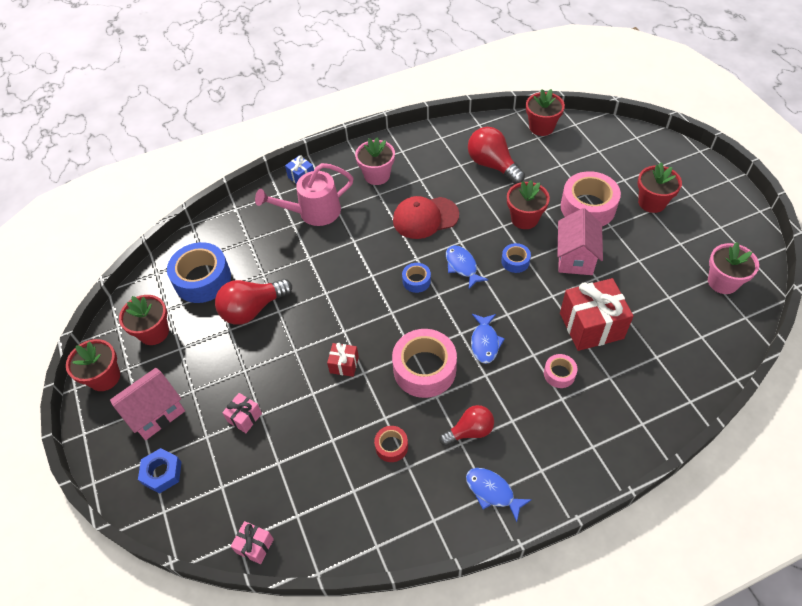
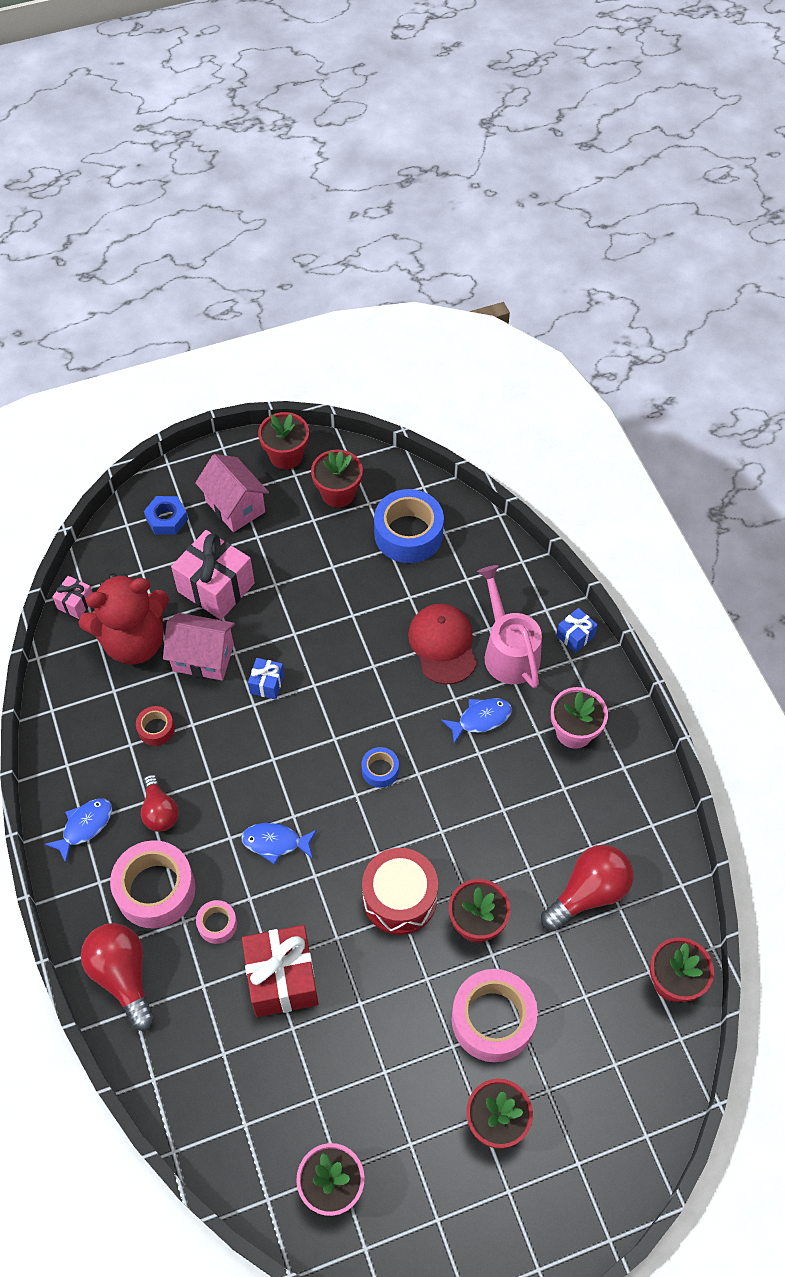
camera: 90 degrees right, 5 degrees up
(244, 417) = (216, 587): pink gift -> pink gift, size x2.04
(252, 309) = (358, 588): red light bulb -> red light bulb (123, 976)
(300, 481) = (134, 641): none -> red teddy bear
(344, 365) = (267, 684): red gift -> blue gift
(424, 369) = (248, 770): pink tape -> pink tape (155, 889)
(425, 218) = (488, 789): red cap -> red cap (443, 645)
(462, 266) = (398, 829): blue fish -> blue fish (481, 719)
(515, 261) = (399, 898): blue tape -> red drum
(575, 257) = (398, 981): pink house -> pink house (203, 658)

